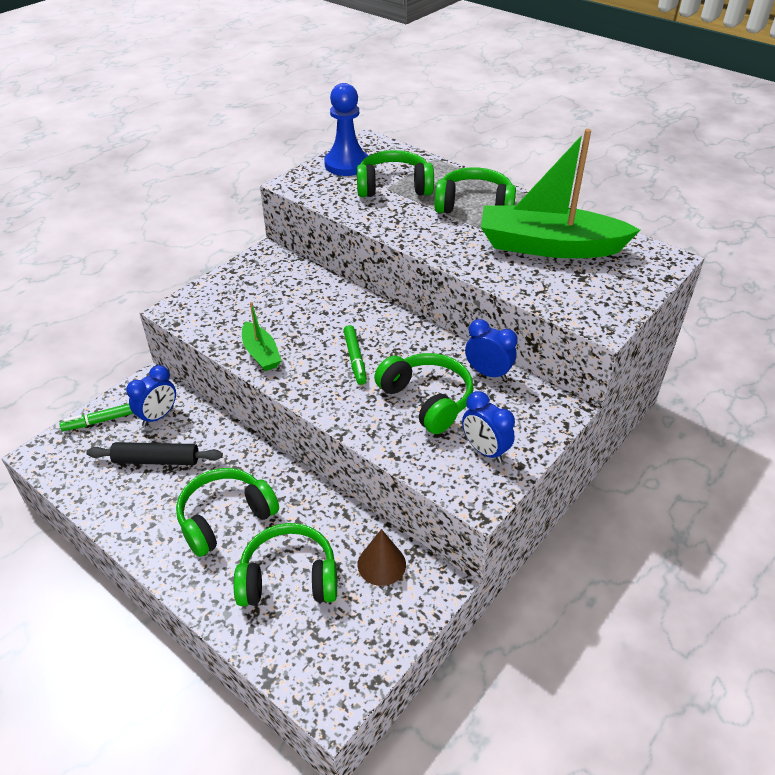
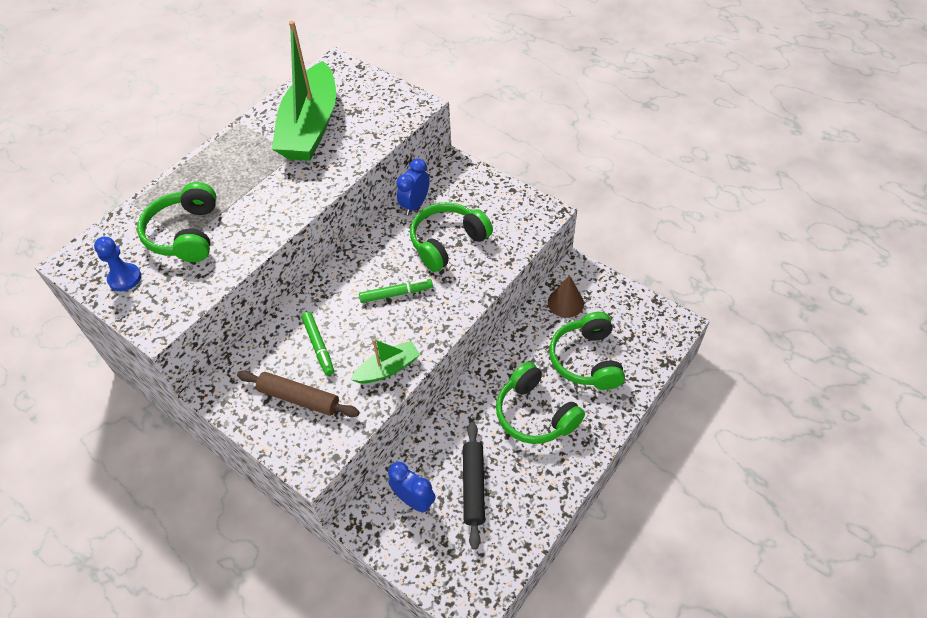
camera: 90 degrees left, 10 degrees up
(102, 420) = (420, 556): green marker -> green marker (319, 346)
(243, 300) = (299, 398): none -> brown rolling pin
(346, 164) = (125, 278): blue pawn -> blue pawn, size x0.61
(474, 205) = (235, 172): green headphones -> none
(485, 450) = (500, 208): blue clock -> none

